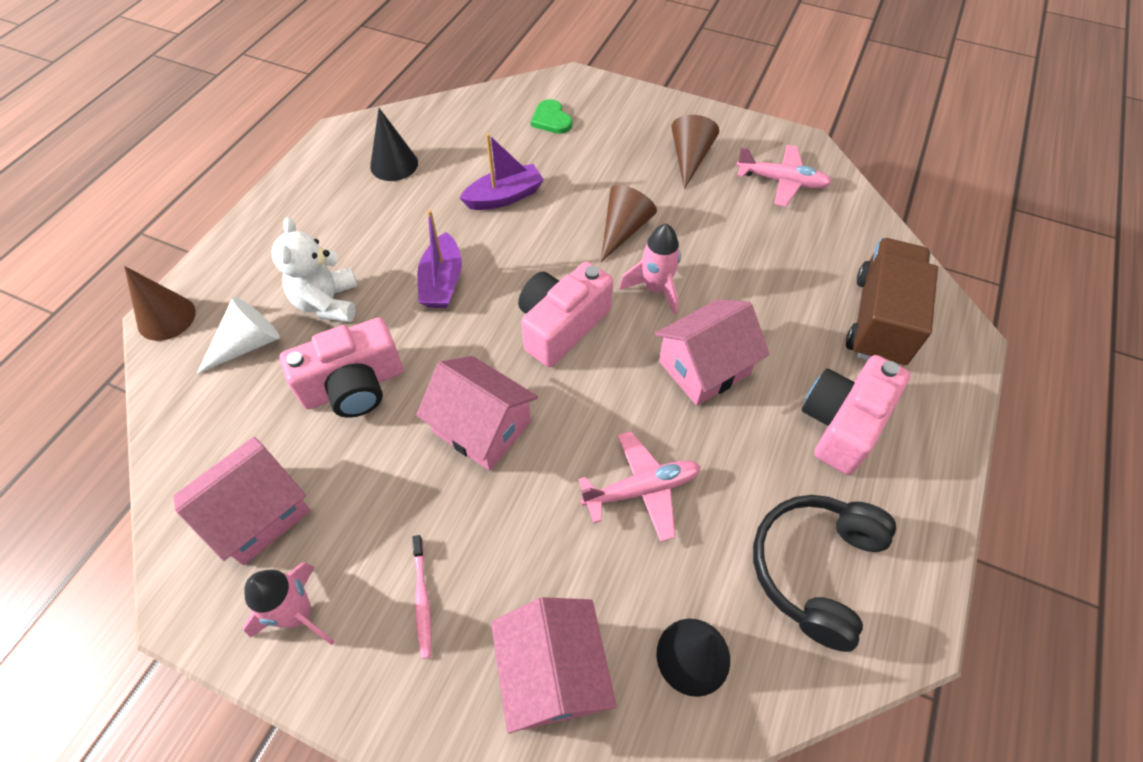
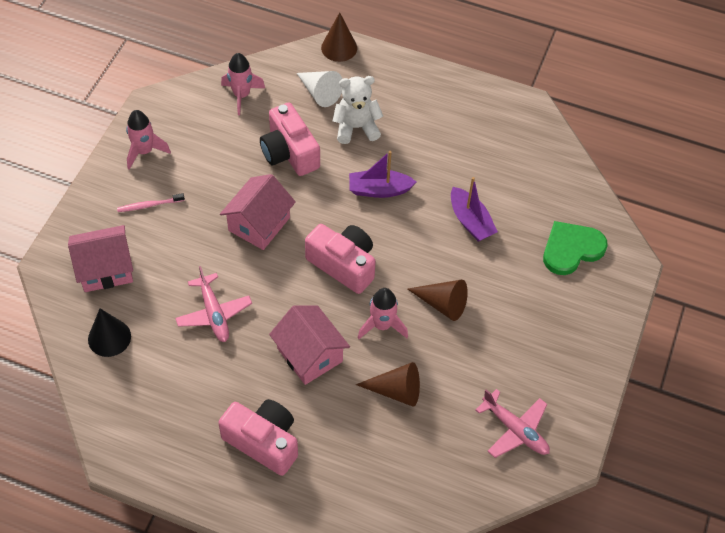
camera: 85 degrees right, 0 degrees up
(217, 452) = (241, 95): none -> pink rocket
(258, 514) = (202, 122): pink house -> none
(394, 164) = (498, 145): black cone -> none
(551, 119) = (571, 249): green heart -> green heart, size x1.61
(689, 158) = (536, 356): brown cone -> brown cone (396, 391)
(782, 182) = (515, 430): pink plane -> pink plane turned 60 degrees counterclockwise
(815, 569) = (157, 409): black headphones -> none
(879, 320) = (360, 485): brown truck -> none

